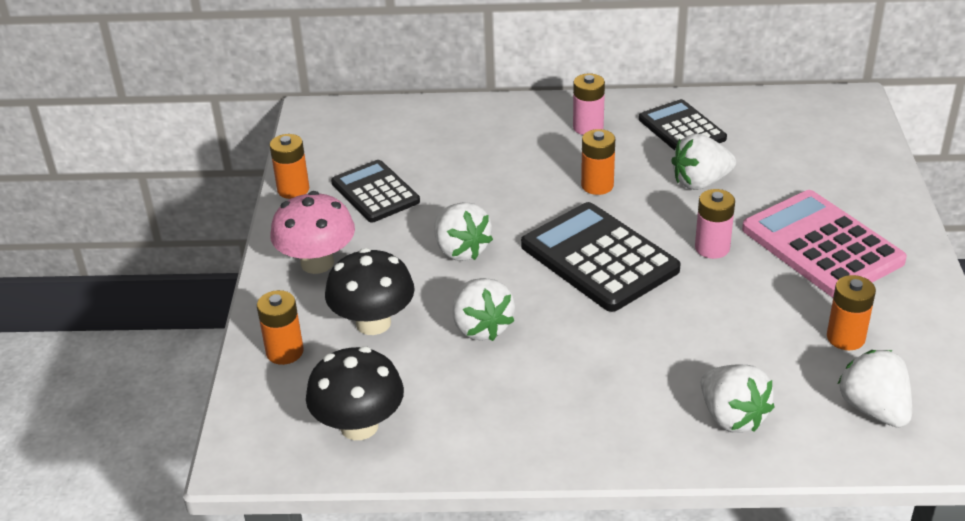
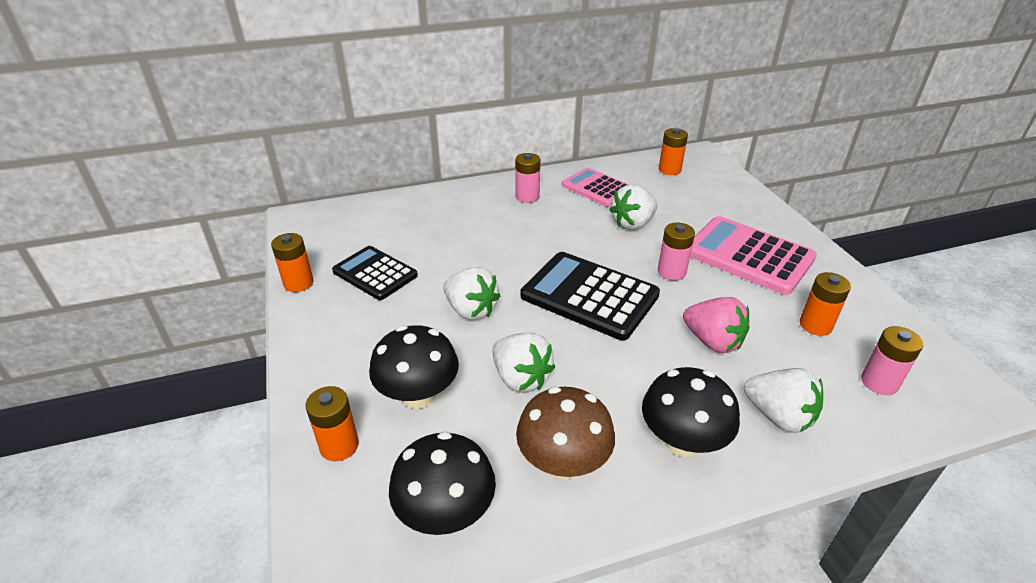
camera: 20 degrees left, 0 degrees up
(317, 263) = (343, 346): pink mushroom -> none
(485, 410) = (563, 462): none -> brown mushroom
(597, 185) = (557, 238): orange battery -> orange battery (669, 170)
(614, 417) = (682, 441): none -> black mushroom
(682, 129) = (597, 188): black calculator -> pink calculator
(710, 331) = (712, 341): none -> pink strawberry
(873, 409) = (879, 382): white strawberry -> pink battery

